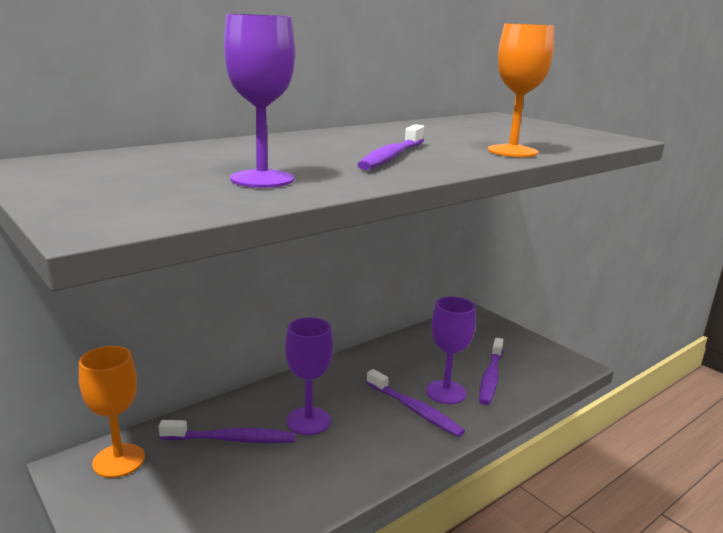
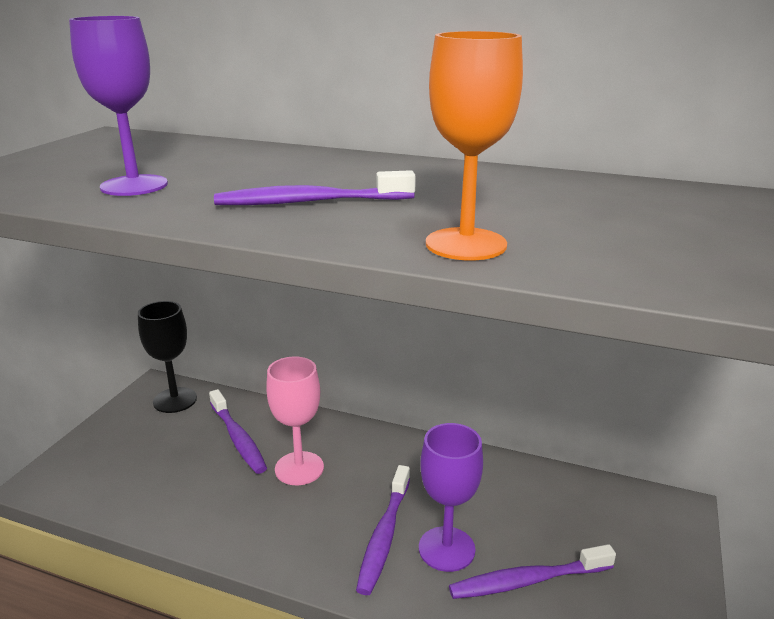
camera: 60 degrees right, 5 degrees up
(119, 460) = (175, 400): orange goblet -> black goblet
(308, 421) = (299, 468): purple goblet -> pink goblet

